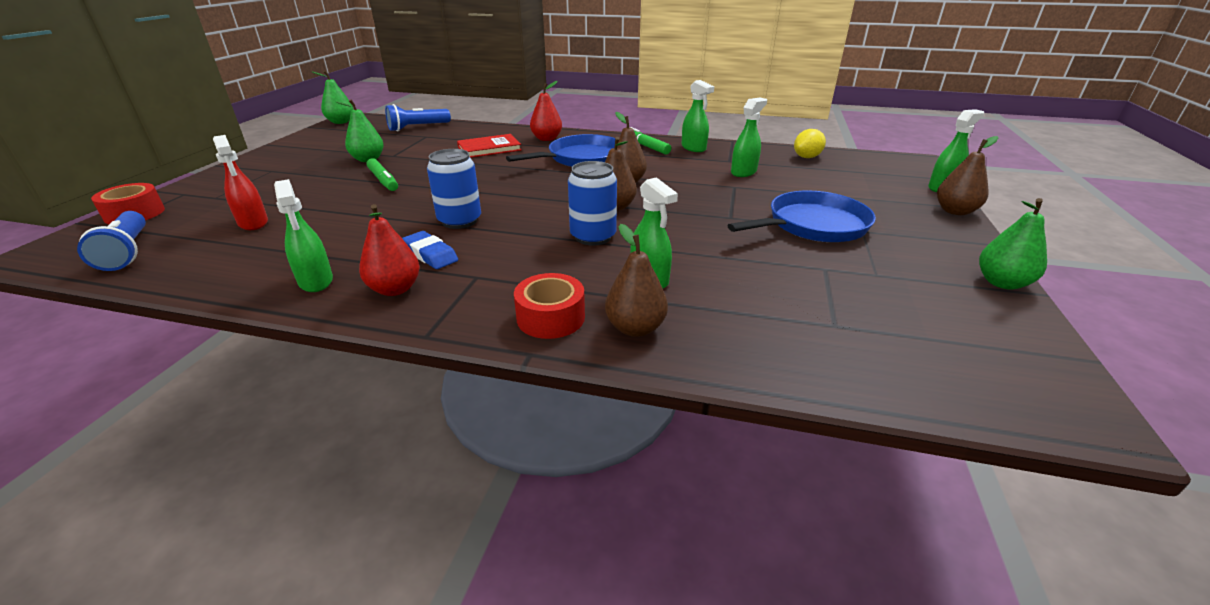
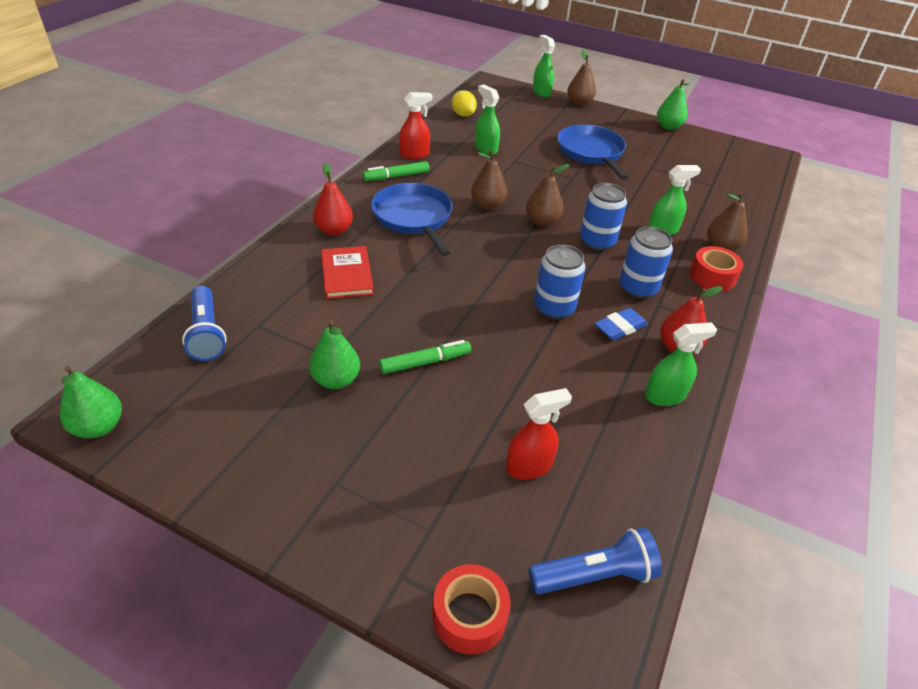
camera: 80 degrees left, 10 degrees up
(506, 263) = (637, 288): none -> blue can
(693, 148) = (414, 154): green spray bottle -> red spray bottle

